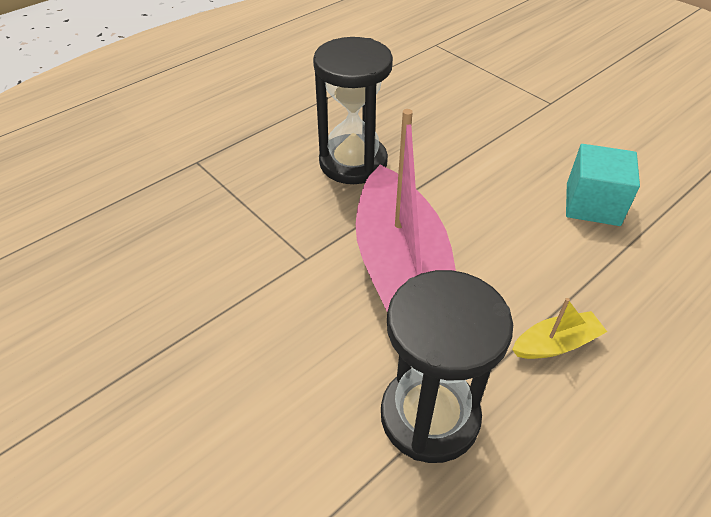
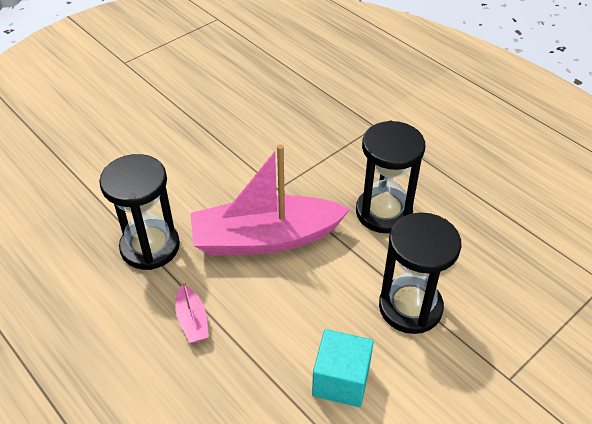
camera: 90 degrees right, 0 degrees up
(487, 152) = (410, 307): none -> black hourglass
(556, 344) = (192, 320): yellow boat -> pink boat

